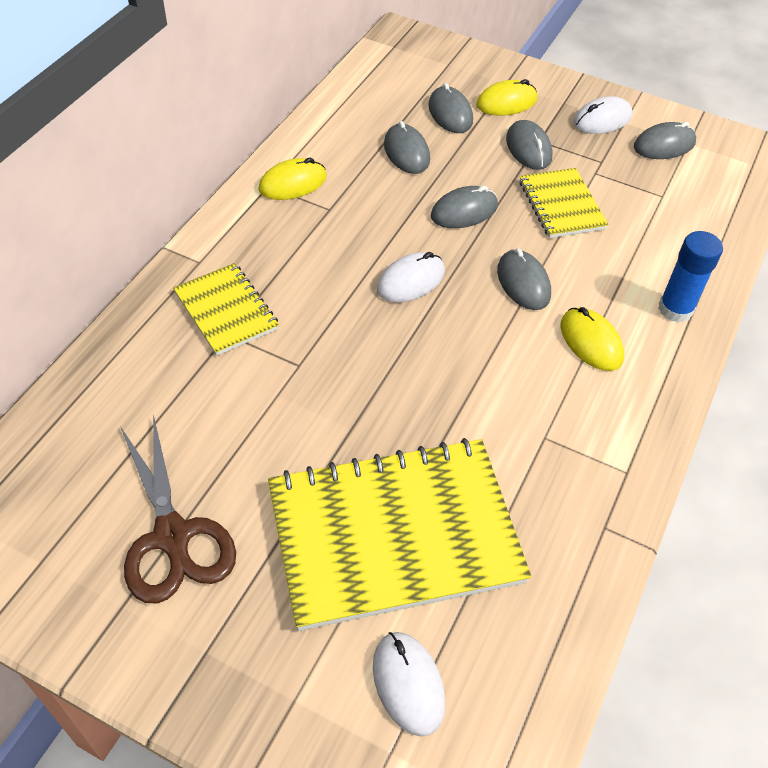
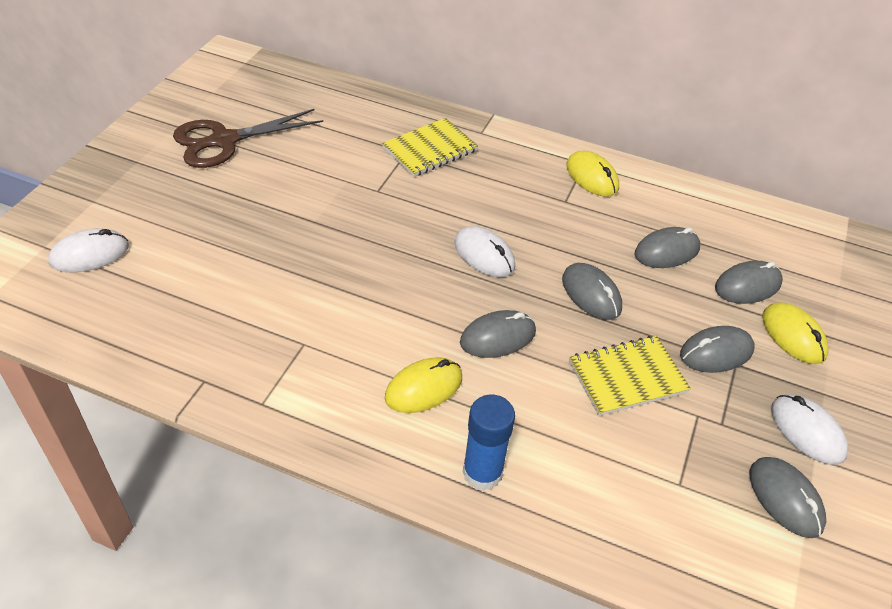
camera: 85 degrees right, 5 degrees down
(394, 534) = (212, 246): yellow notebook -> none

